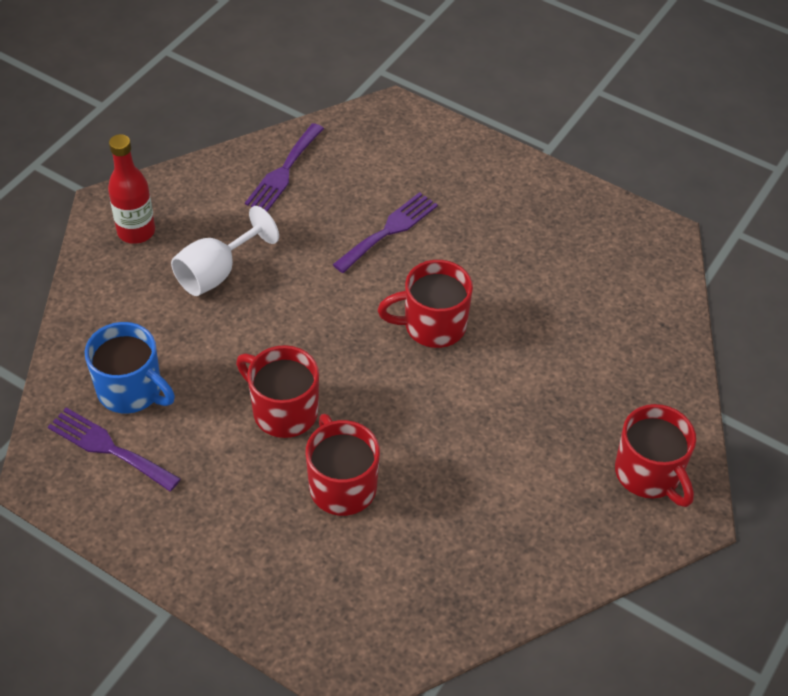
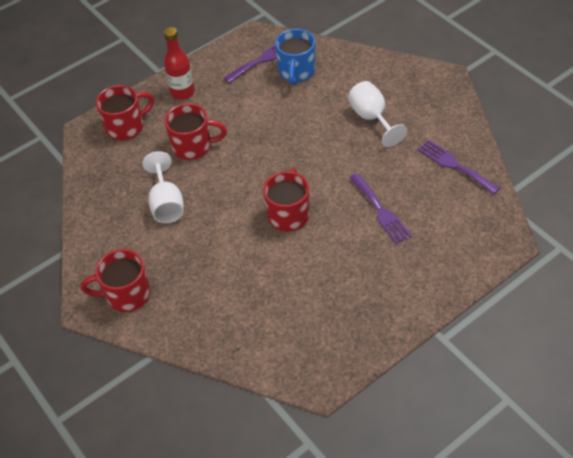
camera: 115 degrees right, 0 degrees up
(131, 390) = (296, 72): blue mug -> blue mug turned 45 degrees counterclockwise
(136, 231) = (419, 87): red bottle -> red bottle (182, 92)
(283, 411) = (254, 131): red mug -> red mug (126, 127)
(471, 482) = (166, 204): none -> white goblet

